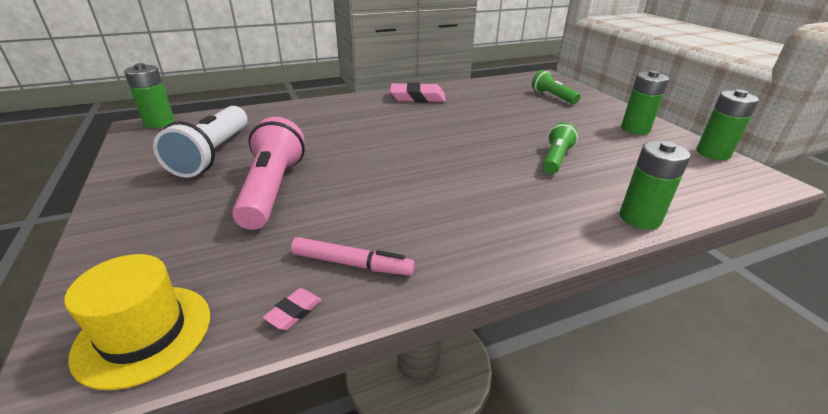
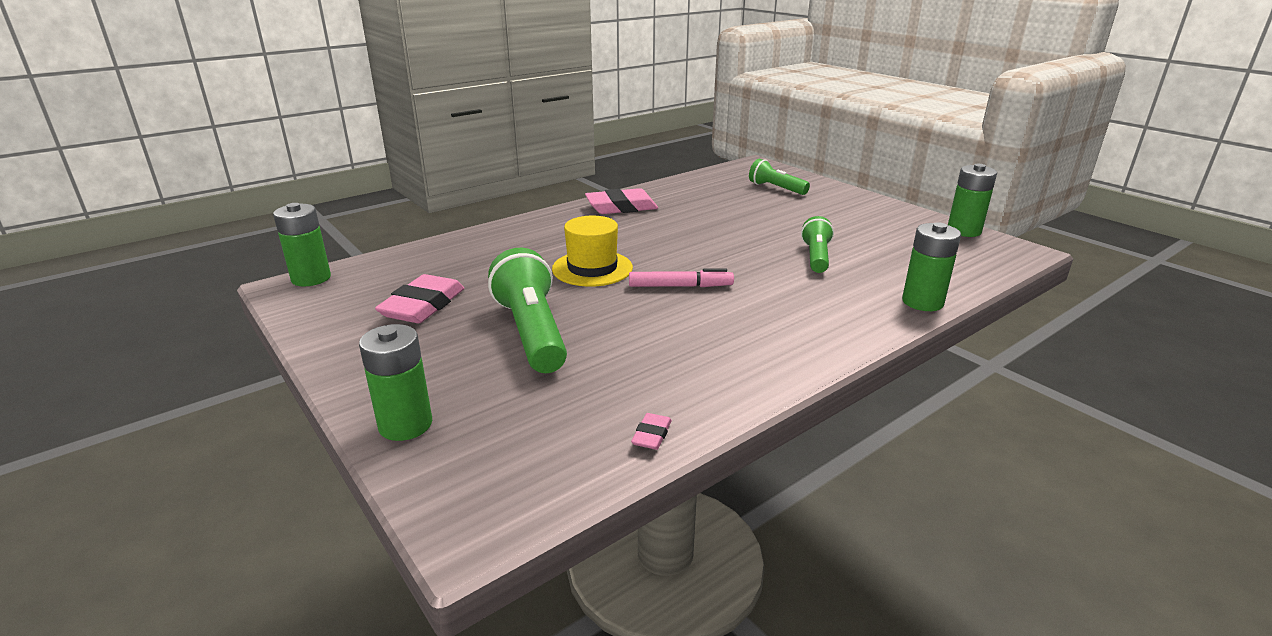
camera: 15 degrees left, 5 degrees down
(144, 333) = (517, 480): yellow hat -> yellow hat (592, 268)
(213, 154) = (423, 305): white flashlight -> pink eraser
(272, 189) = (532, 332): pink flashlight -> green flashlight
(351, 263) = (676, 386): pink marker -> pink marker (680, 286)
(635, 129) = (880, 215): green battery -> green battery (405, 425)

